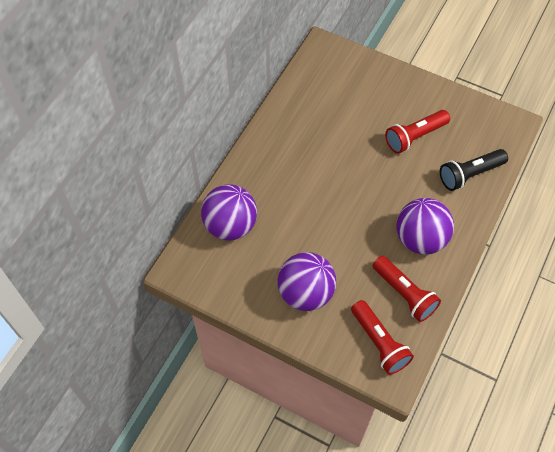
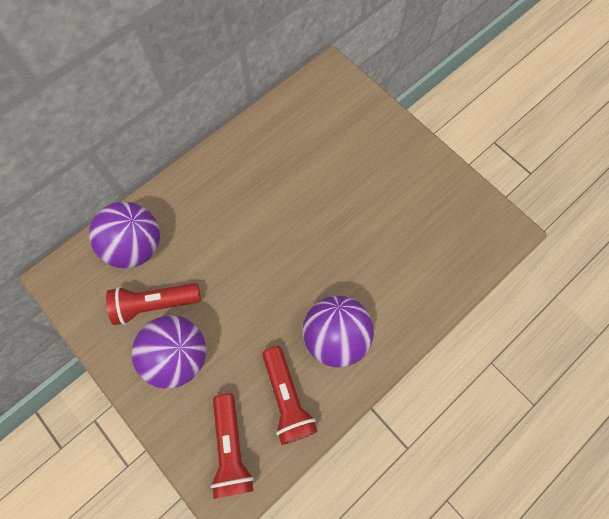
camera: 20 degrees right, 10 degrees up
(414, 137) = (384, 209): red flashlight -> red flashlight (154, 304)
(469, 174) = (428, 277): black flashlight -> none

